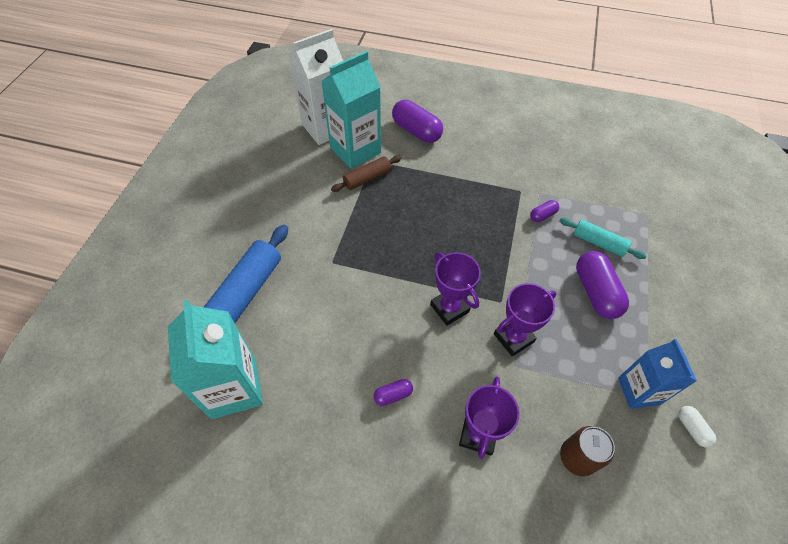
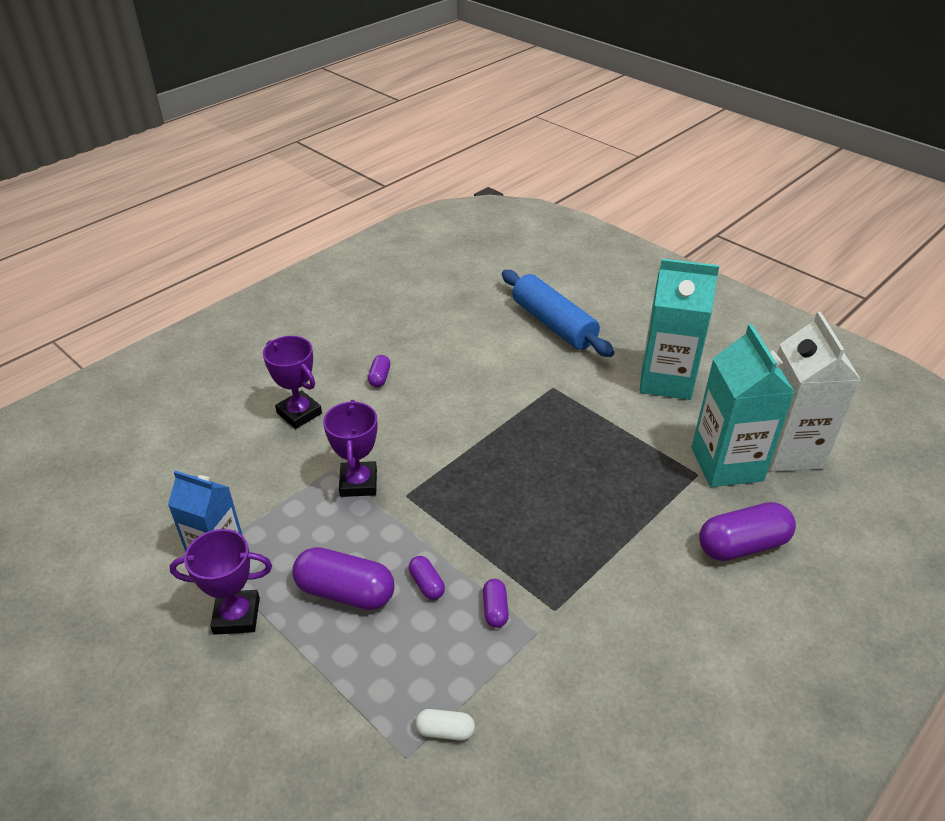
camera: 120 degrees right, 15 degrees down
(234, 388) = (463, 298): turquoise carton -> turquoise carton (666, 380)
(367, 178) = (666, 456): brown rolling pin -> none
(449, 308) = (431, 450): purple trophy -> purple trophy (236, 616)
(555, 254) = (426, 584): none -> purple capsule
(577, 457) = (218, 466): brown can -> none
(598, 243) = (407, 647): turquoise rolling pin -> none
(692, 429) = (145, 570): white capsule -> white capsule (445, 730)

